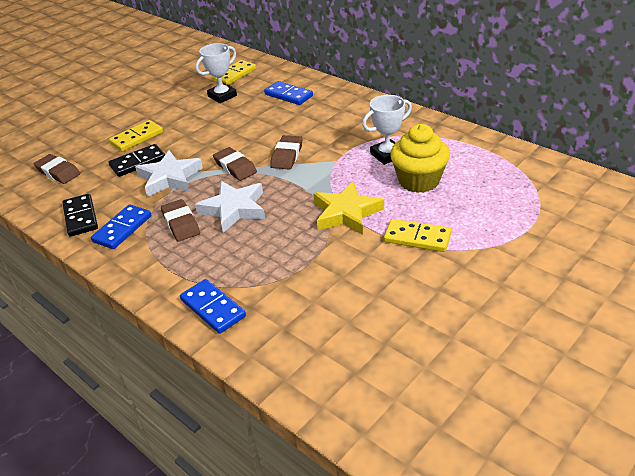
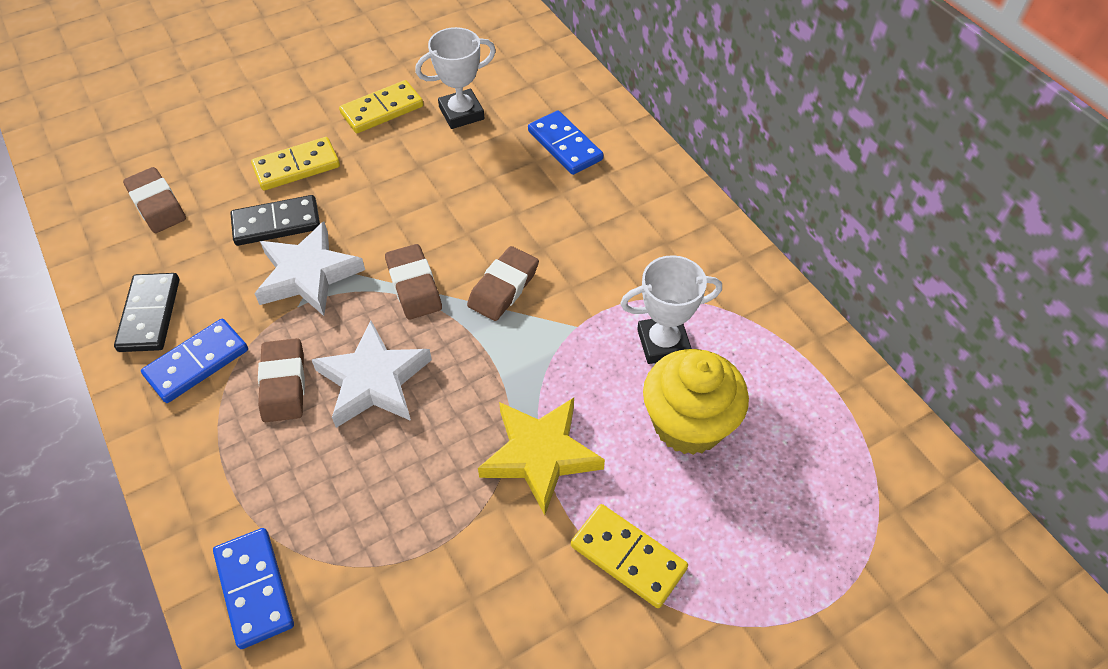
camera: 15 degrees right, 15 degrees up
(234, 75) = (500, 69): yellow domino -> yellow domino (382, 110)

